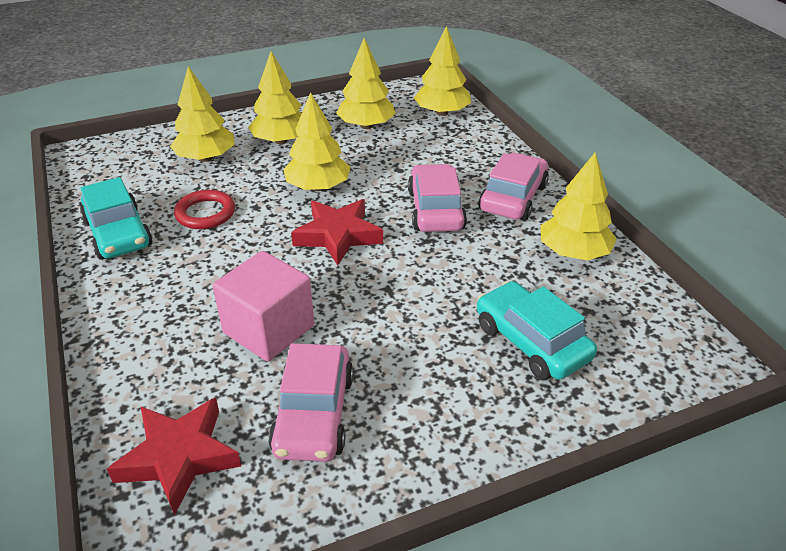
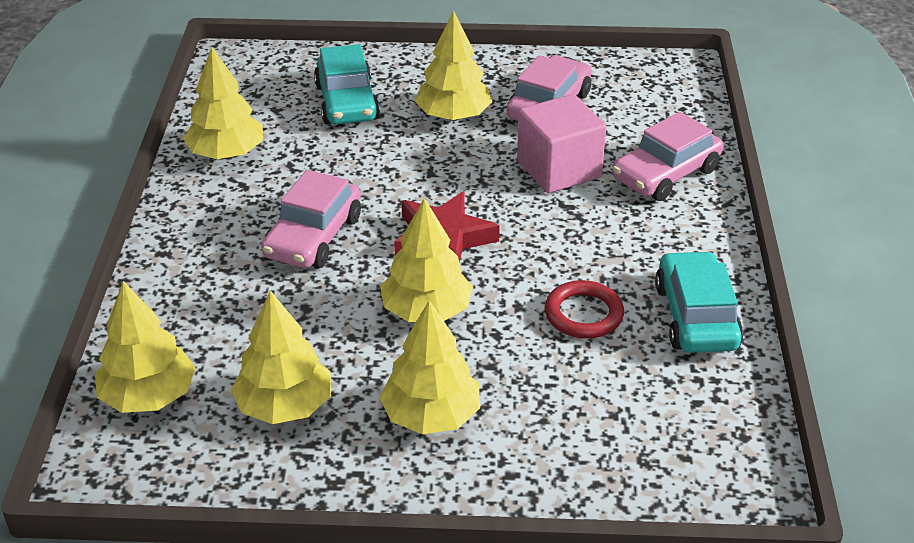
camera: 155 degrees left, 0 degrees up
(179, 457) = (656, 108): red star -> none
(206, 158) = (557, 415): yellow tree -> yellow tree (453, 116)
(513, 198) = (214, 225): pink car -> pink car (666, 174)

